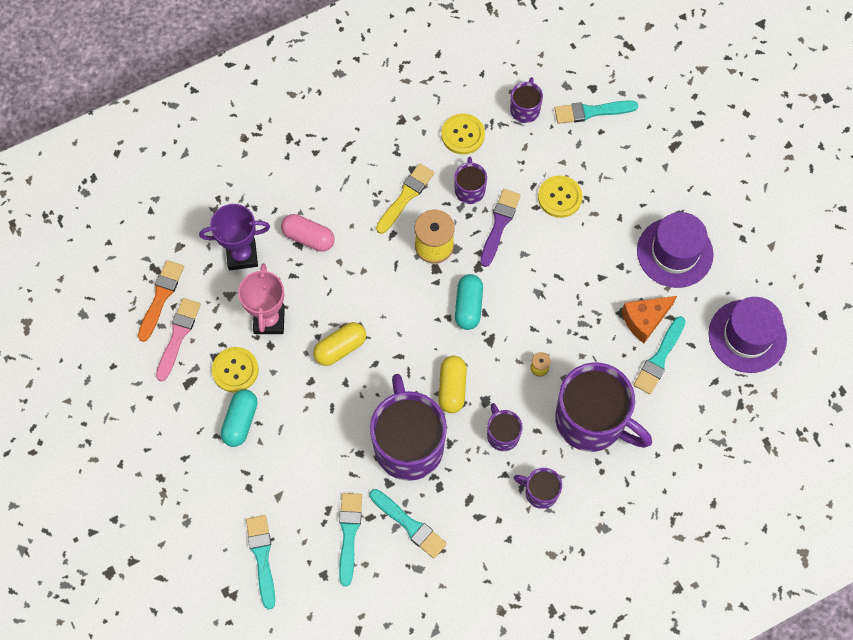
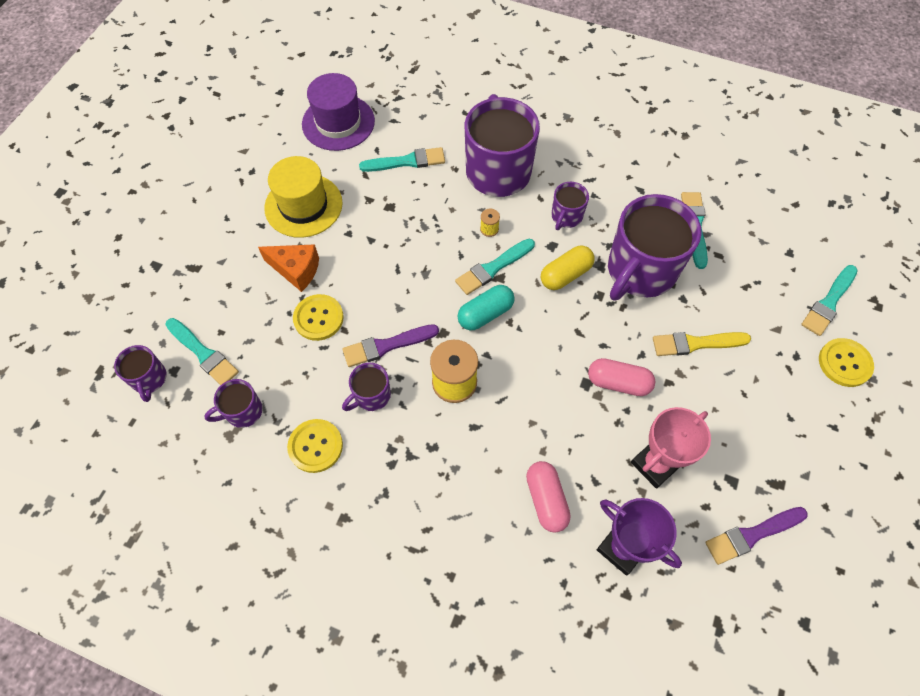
camera: 130 degrees left, 5 degrees down
(161, 297) = (737, 590): orange brush -> none
(178, 336) = (752, 535): pink brush -> purple brush
(235, 370) = (725, 453): yellow button -> yellow button (844, 363)
(240, 421) = (759, 408): turquoise capsule -> none
(340, 348) = (618, 382): yellow capsule -> pink capsule
(349, 534) = (745, 259): turquoise brush -> turquoise brush (493, 268)
(406, 196) = (426, 445): yellow brush -> yellow brush (696, 343)
(540, 492) = (583, 166): purple mug -> purple mug (149, 379)
(644, 320) = (383, 189): orange cheese -> orange cheese (296, 270)
(674, 252) = (303, 205): purple hat -> yellow hat

